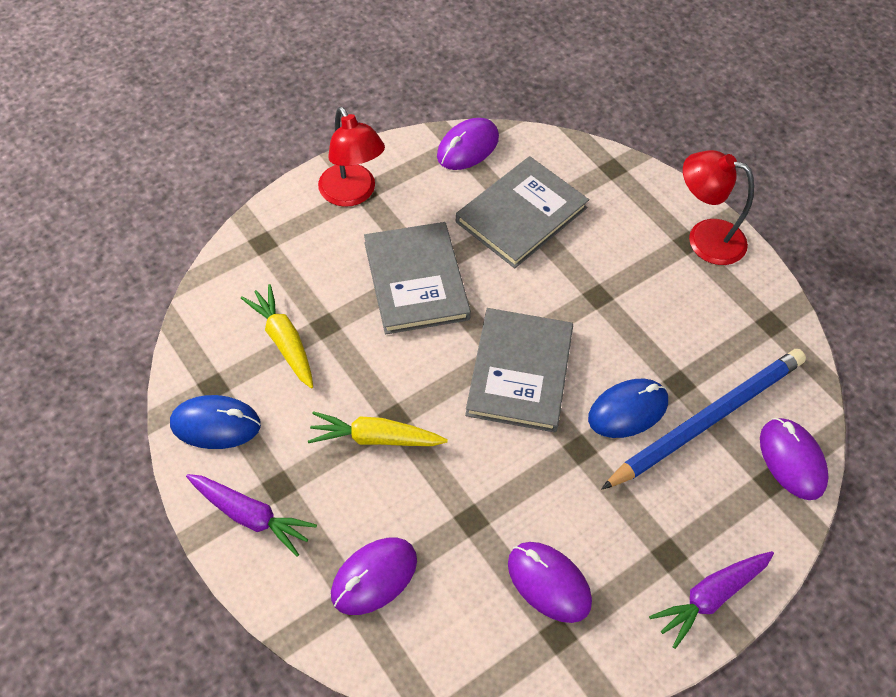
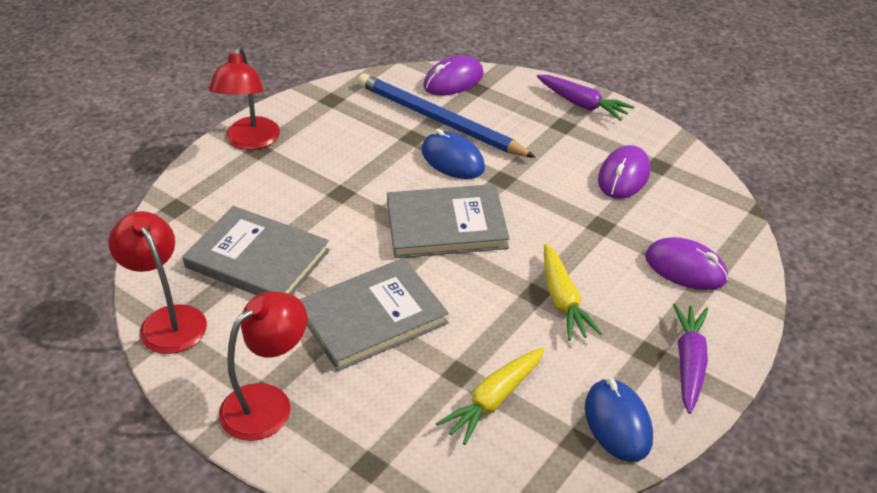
camera: 105 degrees left, 15 degrees down
(467, 147) = (168, 320): purple mouse -> red lamp

